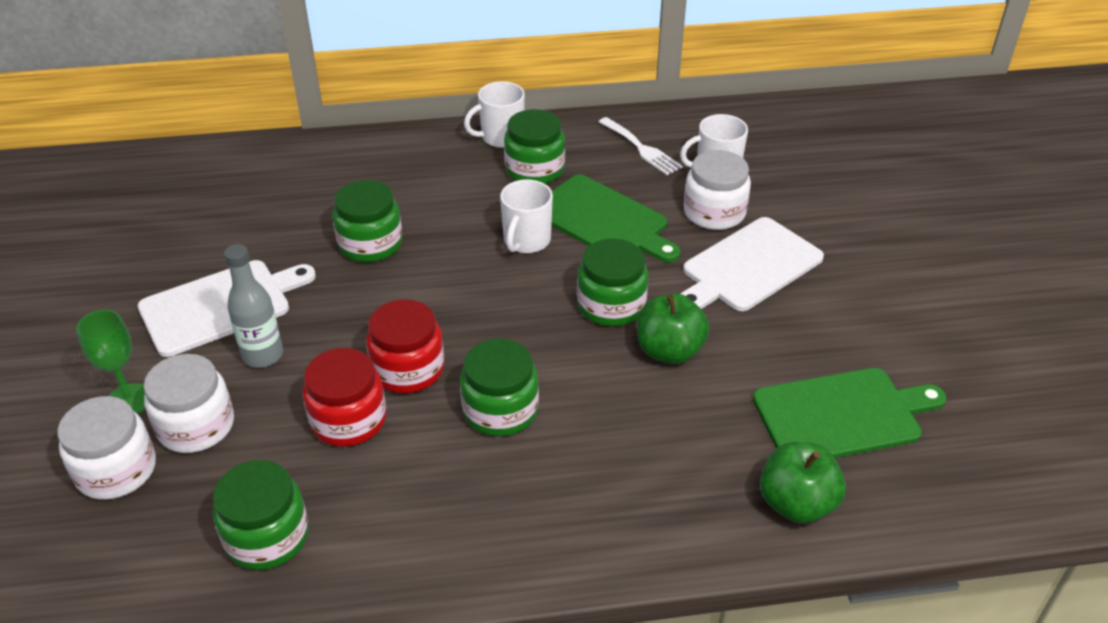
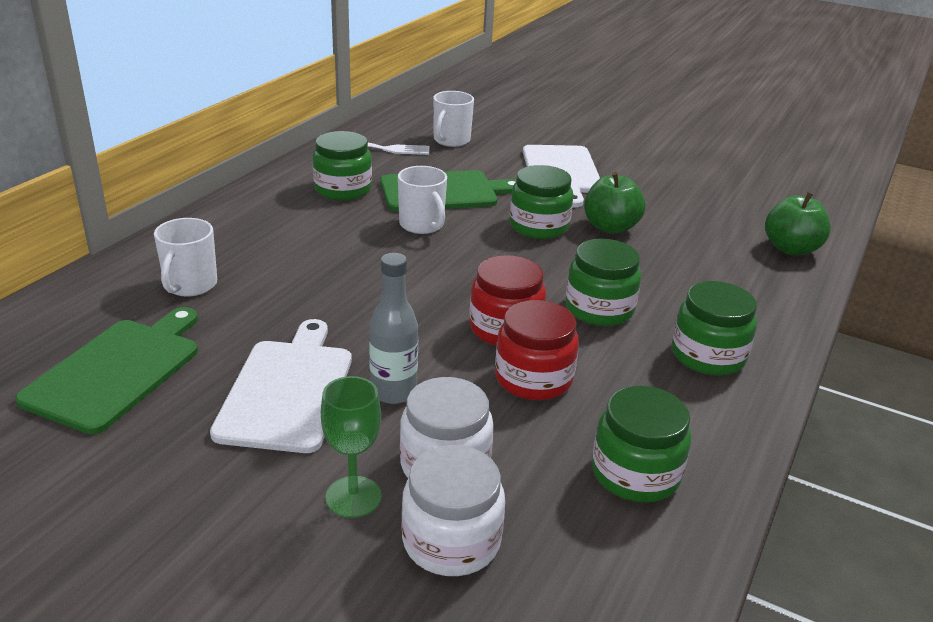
camera: 55 degrees left, 10 degrees down
(370, 244) = (321, 285): green jar -> green jar (708, 355)
(501, 137) = (279, 184): white mug -> white mug (190, 285)
(714, 212) = (492, 158): white jar -> none
(842, 415) = (728, 205): green cutting board -> green cutting board (117, 371)

